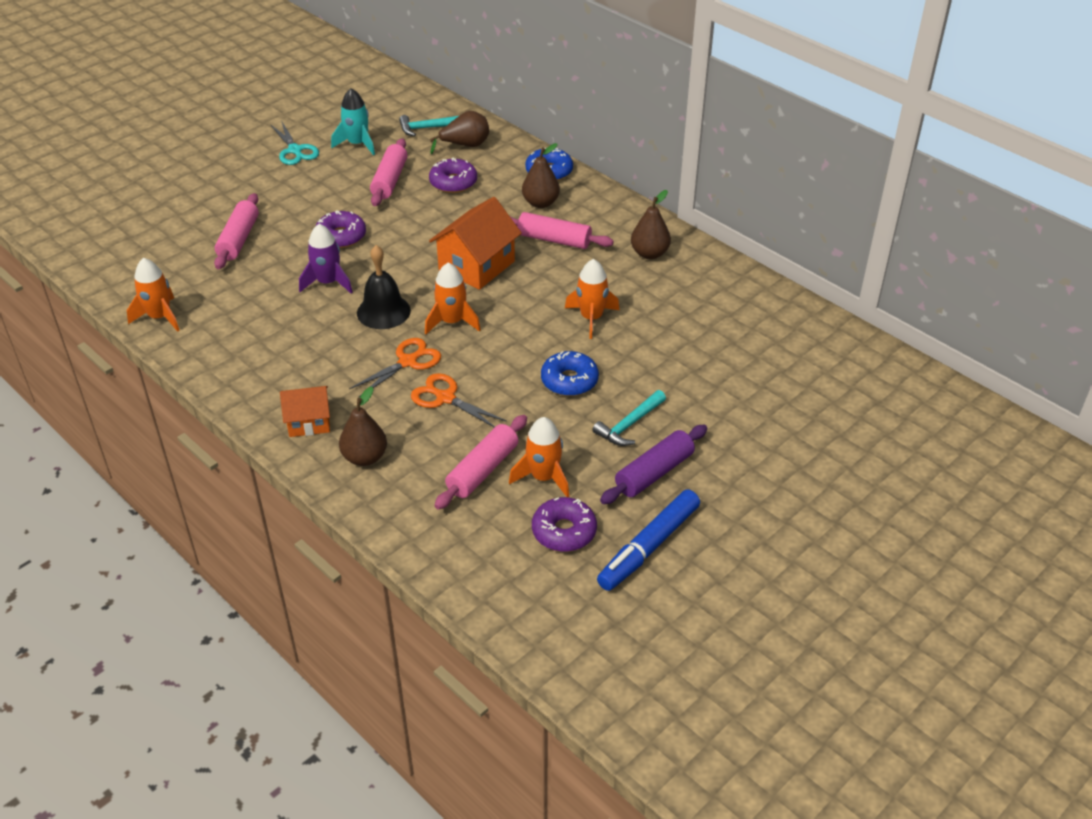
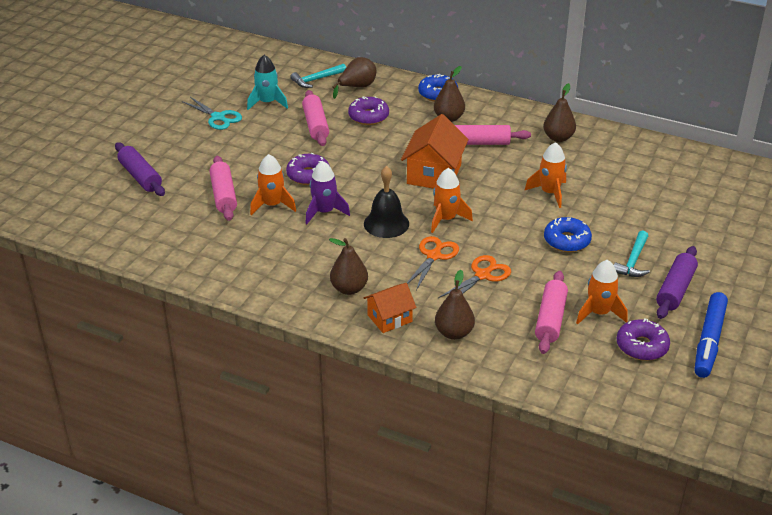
camera: 20 degrees left, 5 degrees down
(159, 317) = (203, 269): orange rocket -> orange rocket (272, 205)
(172, 200) = (140, 176): none -> purple rolling pin
(291, 377) = (349, 289): none -> brown pear
(445, 398) = (483, 275): orange scissors -> orange scissors turned 120 degrees clockwise

